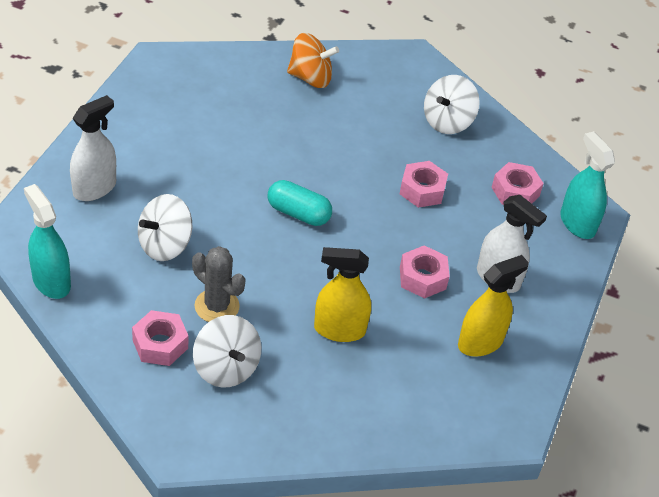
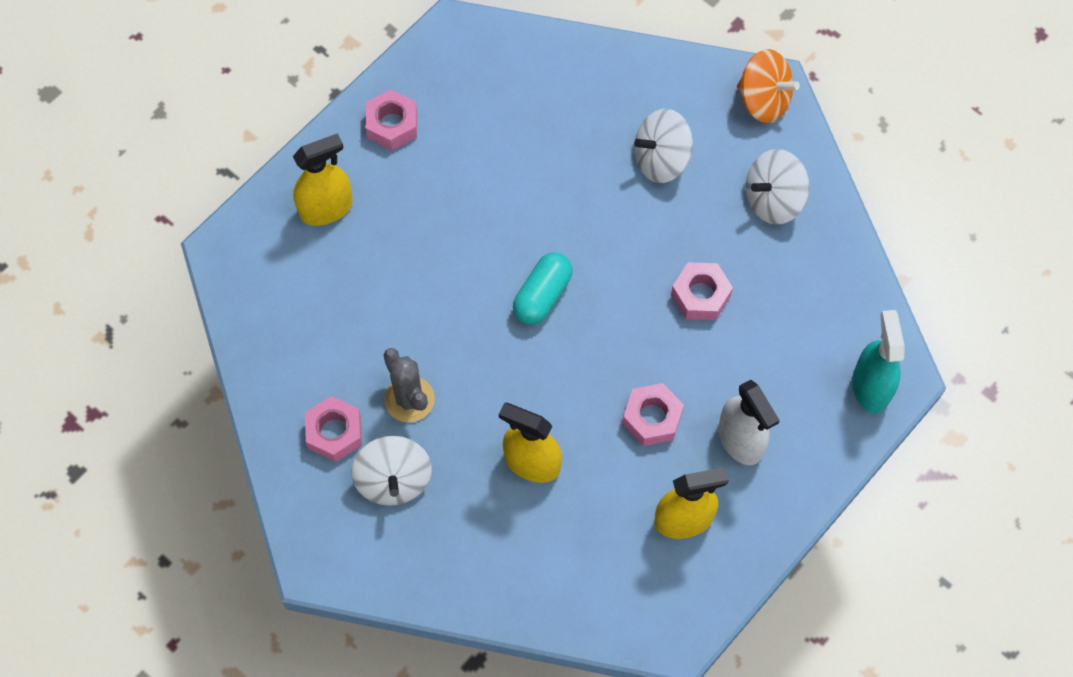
camera: 25 degrees right, 20 degrees up
(51, 281) = (245, 324): turquoise spray bottle -> none
(94, 188) = (326, 208): white spray bottle -> yellow spray bottle
(165, 245) = (379, 304): white spinning top -> white spinning top (661, 159)
(298, 213) = (542, 295): turquoise capsule -> turquoise capsule turned 75 degrees clockwise
(310, 78) = (628, 97): orange spinning top -> orange spinning top (763, 100)
(515, 191) = (814, 323): pink nut -> pink nut (392, 125)

